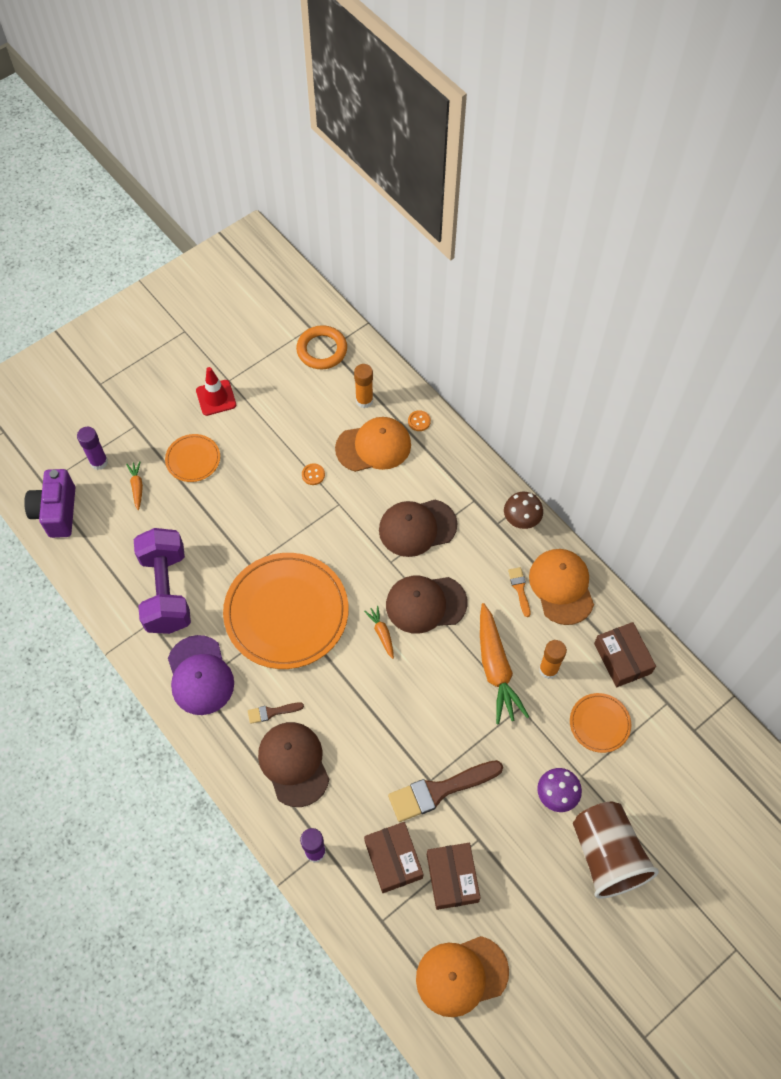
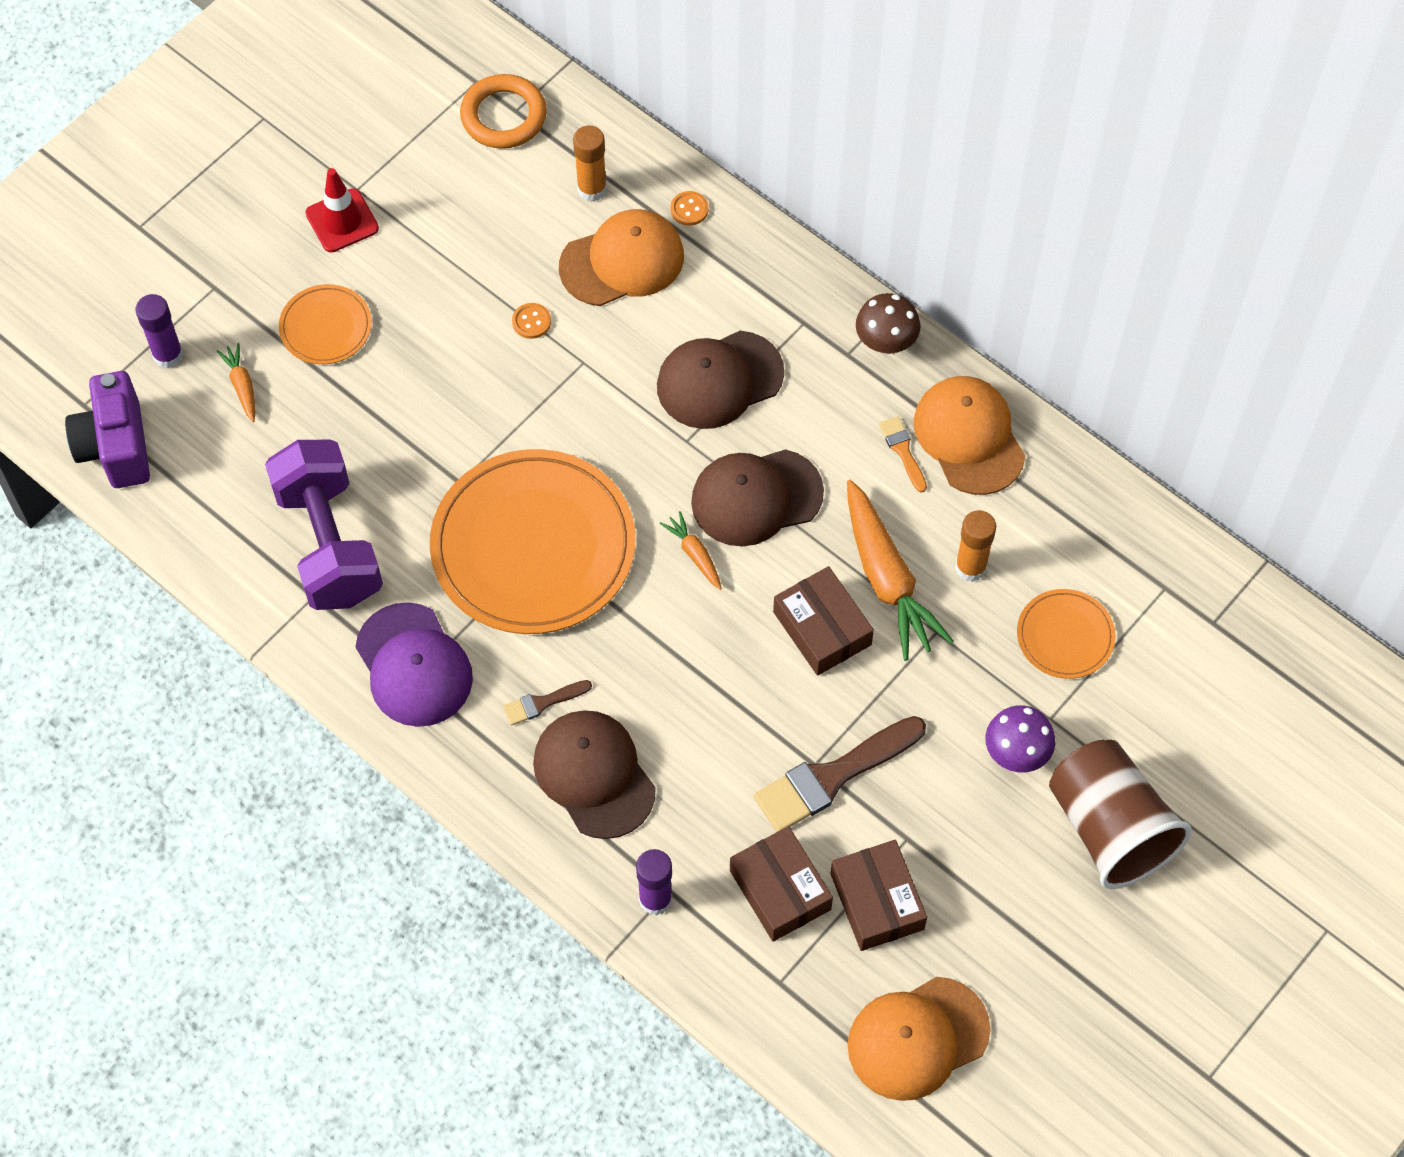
camera: 10 degrees left, 0 degrees up
(622, 658) = (1084, 531): brown box -> brown box (822, 628)

